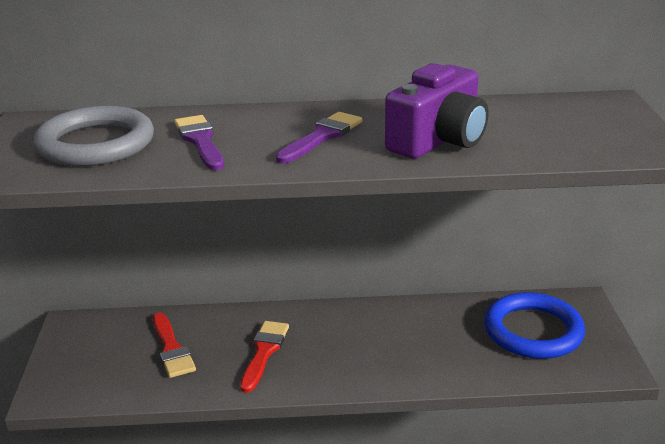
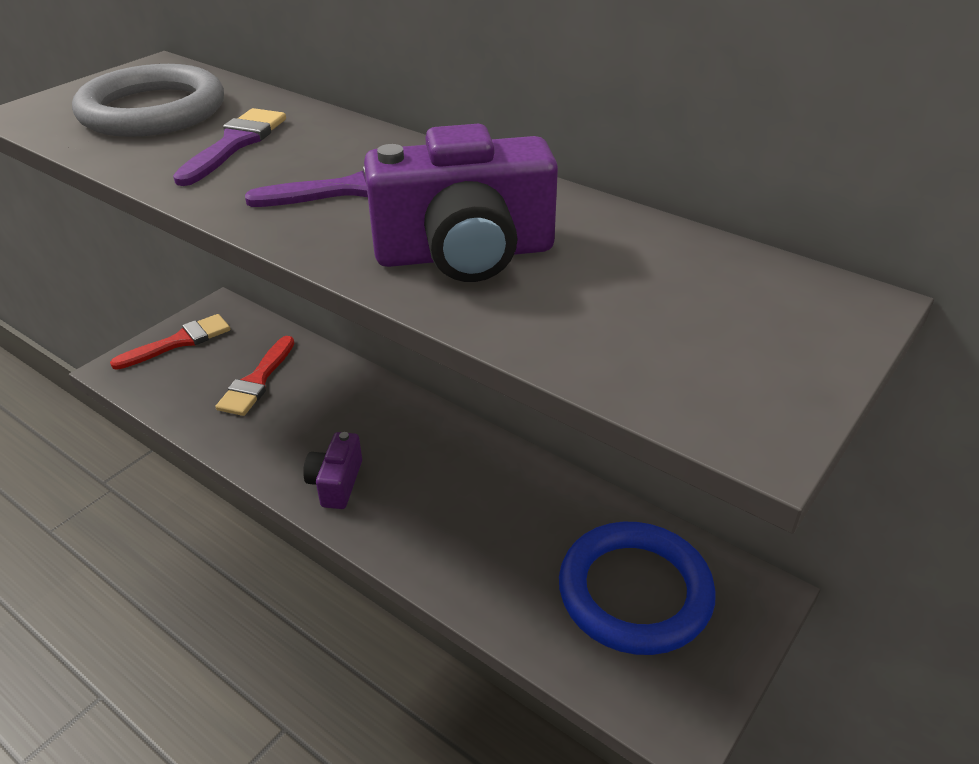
camera: 40 degrees right, 10 degrees up
(264, 352) = (323, 433): red brush -> red brush (179, 342)
(312, 371) = (336, 483): none -> purple camera

